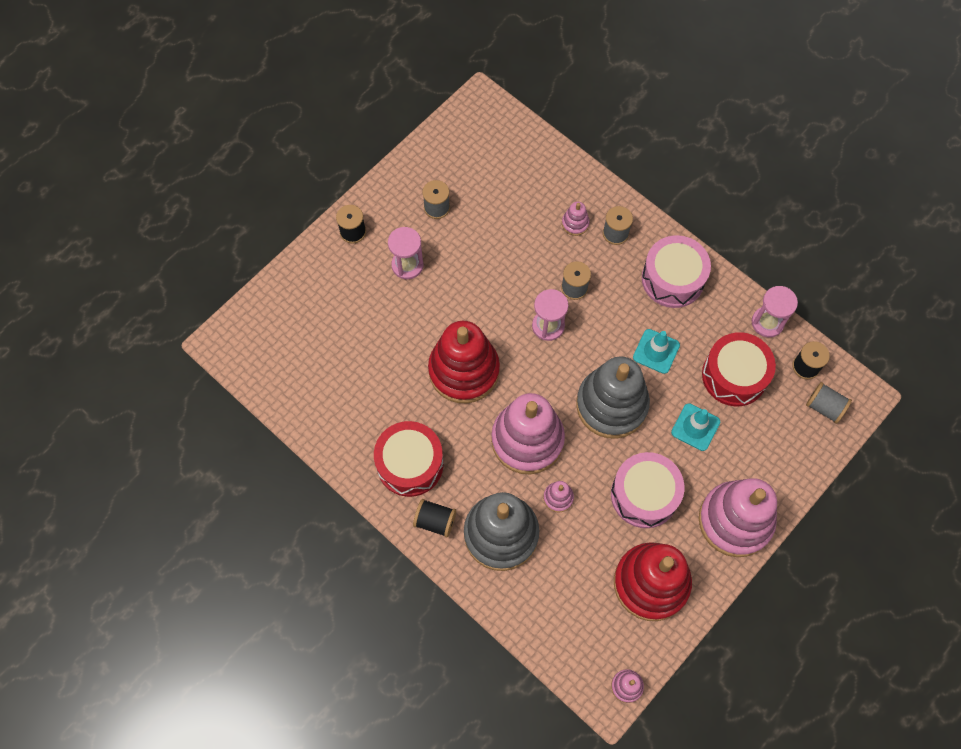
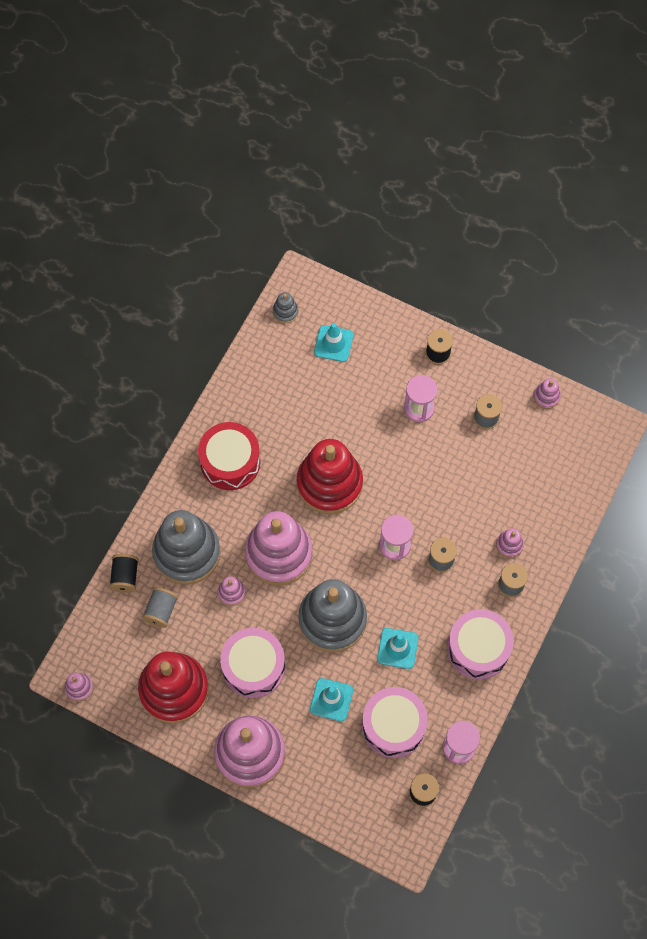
camera: 75 degrees right, 0 degrees up
(254, 365) = (285, 312): none -> grey stacking toy
(308, 327) = (333, 343): none -> turquoise traffic cone
(431, 149) = (546, 397): none -> pink stacking toy
(435, 521) = (184, 496): black spool -> black spool (125, 577)
(734, 375) = (393, 726): red drum -> pink drum
(824, 407) = (385, 817): grey spool -> grey spool (161, 610)

